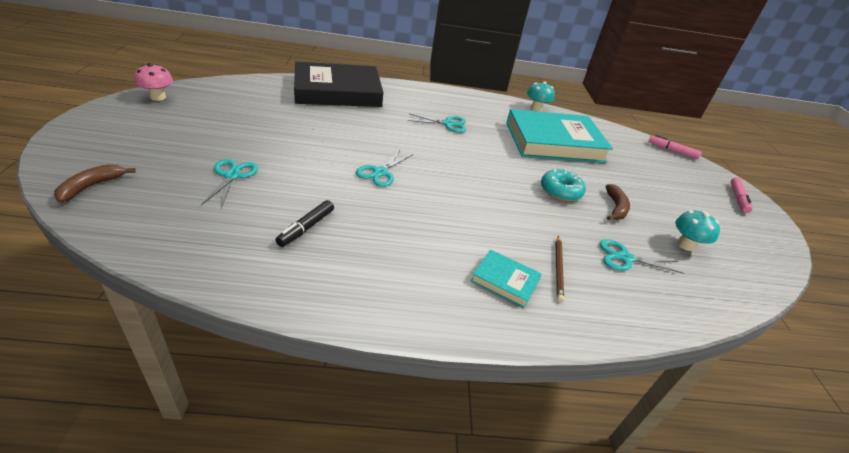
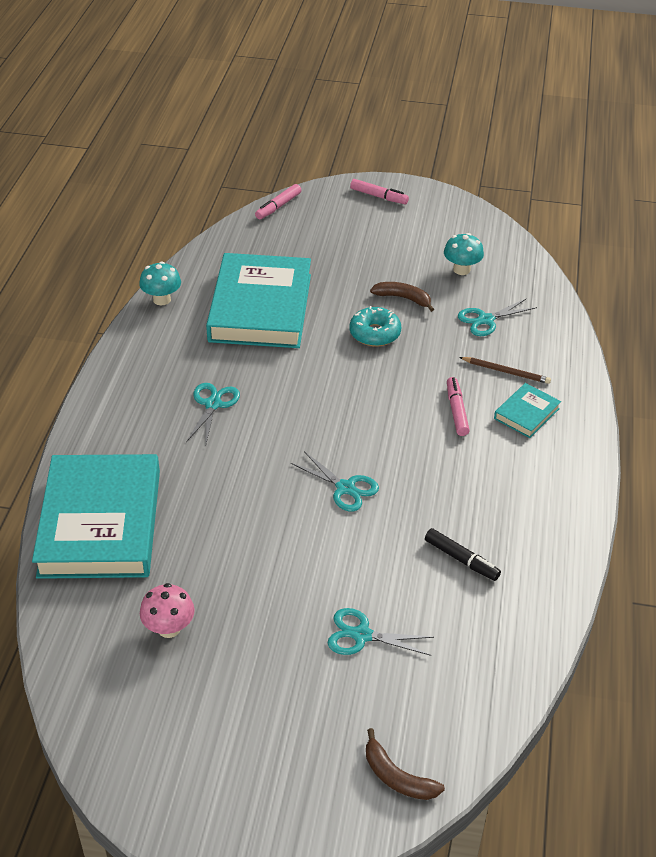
camera: 75 degrees left, 5 degrees up
(158, 97) = (125, 762): pink mushroom -> pink mushroom (169, 628)
(337, 91) = (100, 523): black book -> turquoise book
(488, 233) = (456, 411): none -> pink marker
(625, 258) = (486, 320): turquoise scissors -> turquoise scissors turned 45 degrees clockwise

